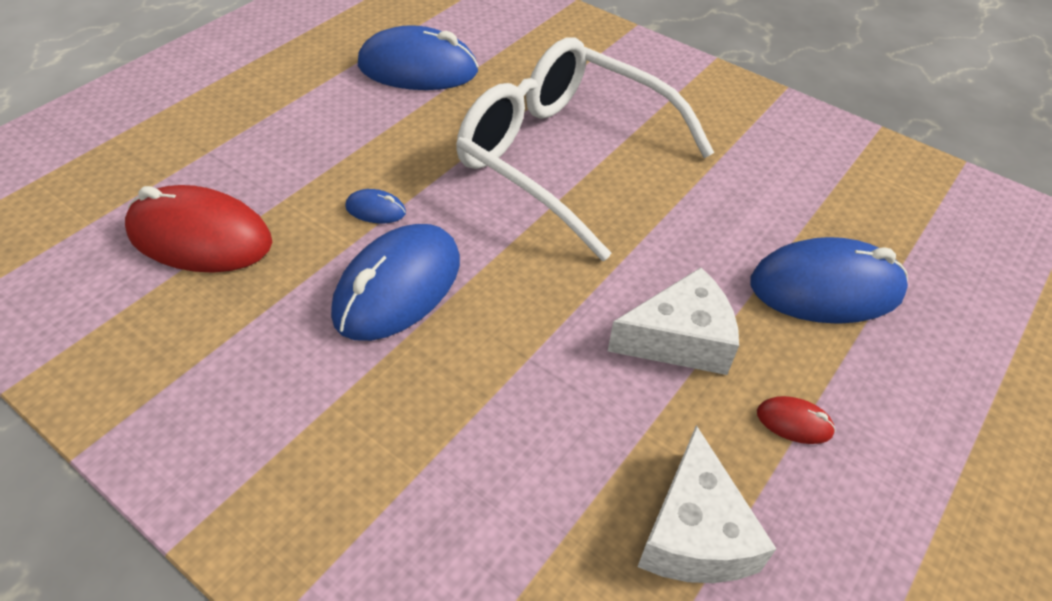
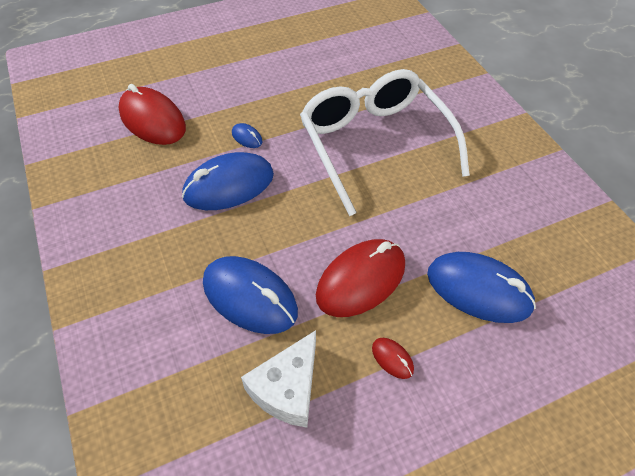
camera: 30 degrees right, 5 degrees up
(418, 69) = (327, 60): blue mouse -> blue mouse (250, 297)
(679, 339) = (361, 280): white cheese -> red mouse

